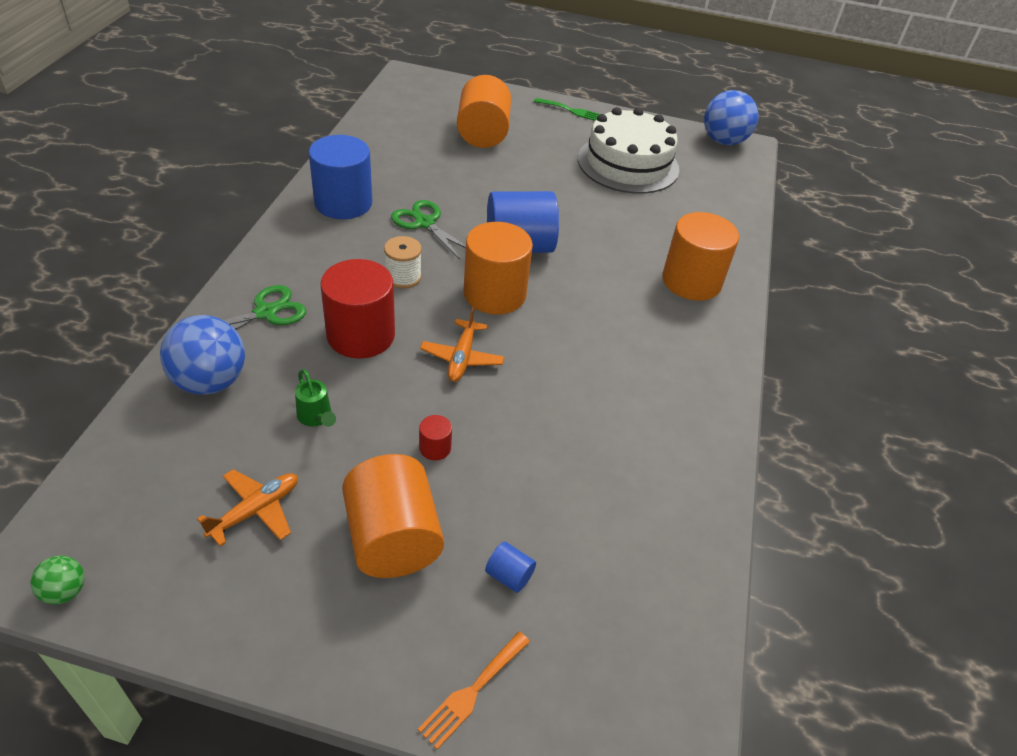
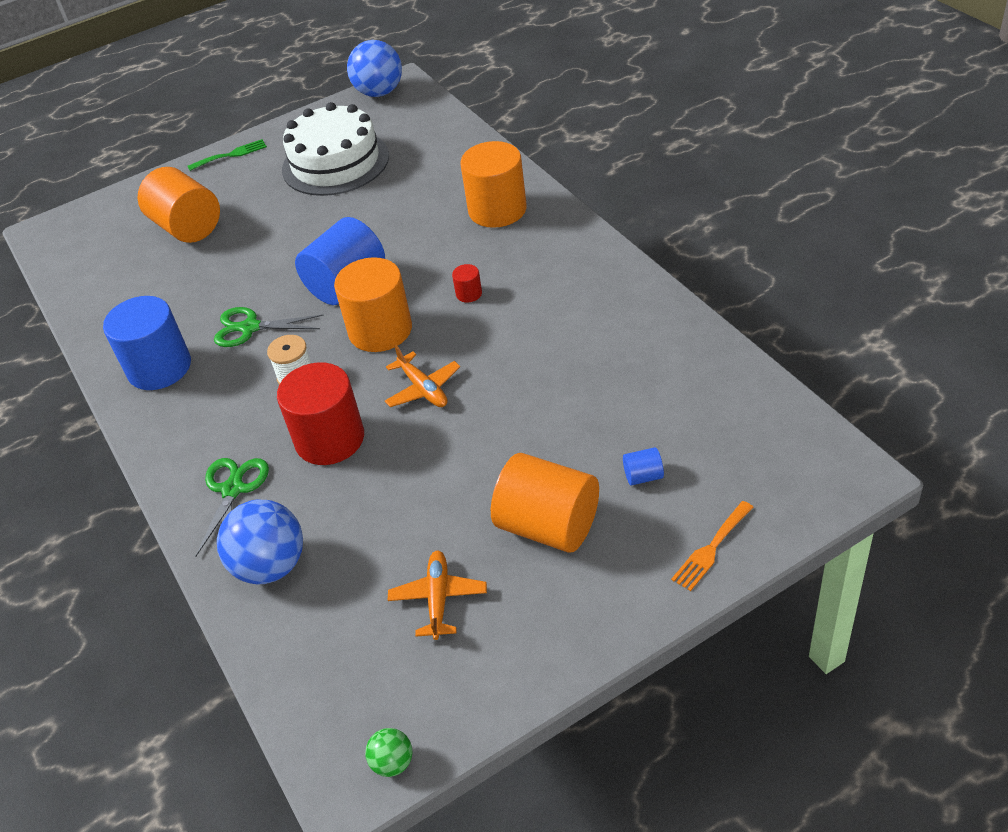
camera: 35 degrees left, 0 degrees up
(316, 418) = (386, 513): green watering can -> none
(435, 448) = (492, 455): red cylinder -> red cylinder (469, 294)
(472, 692) = (711, 549): orange fork -> orange fork turned 45 degrees clockwise

